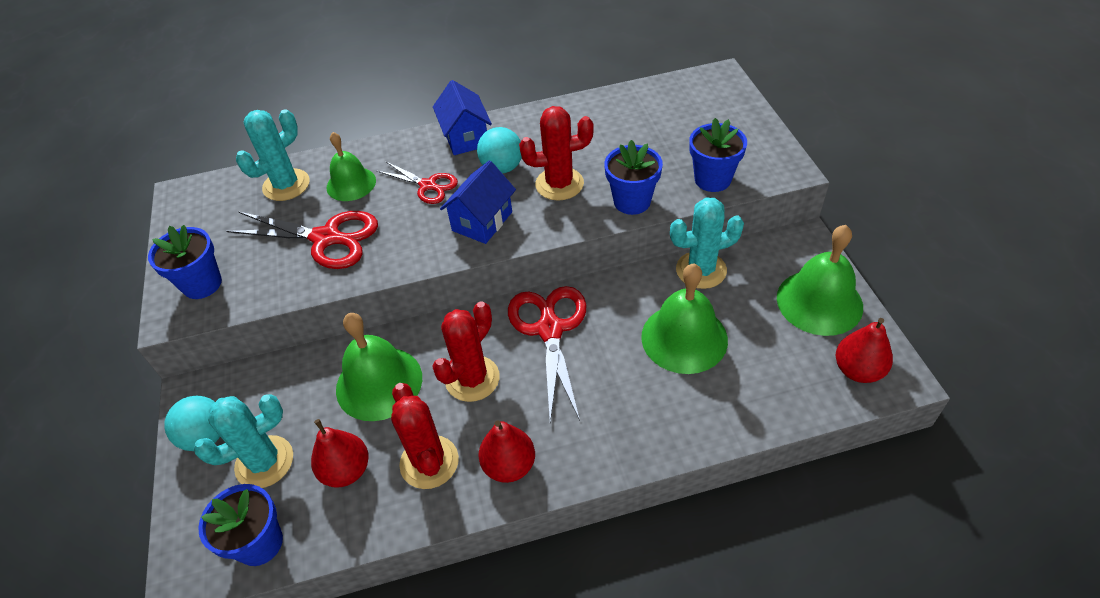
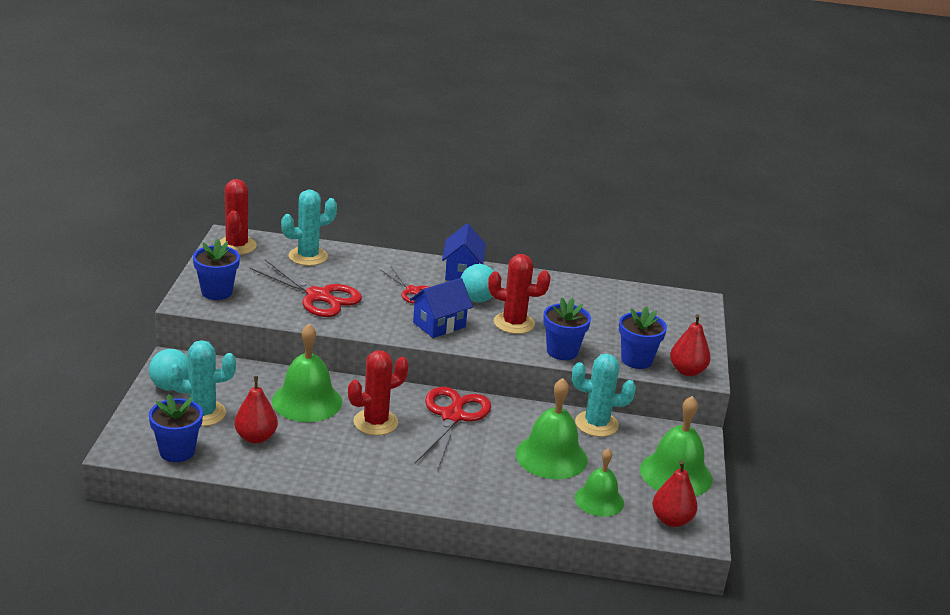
camera: 15 degrees right, 20 degrees down
(351, 184) = (356, 271): green bell -> green bell (599, 500)
(429, 462) = (315, 454): red cactus -> red cactus (236, 246)
(509, 465) = (370, 475): red pear -> red pear (687, 371)

